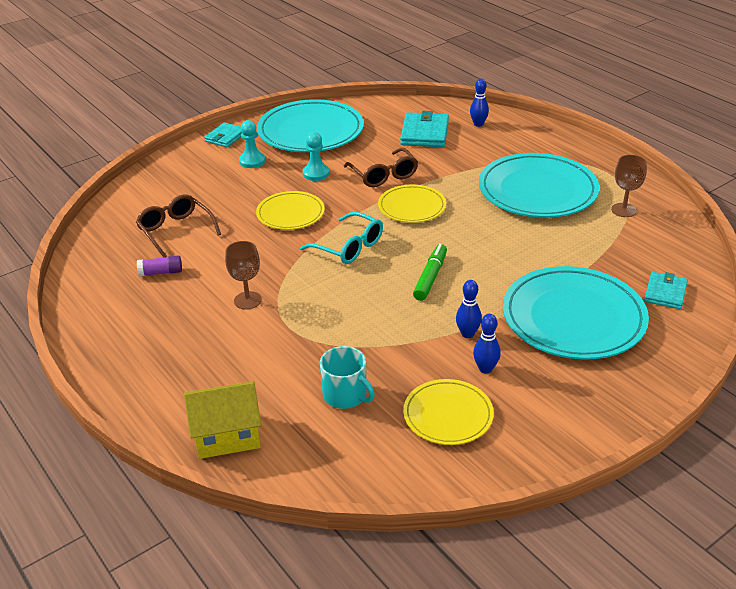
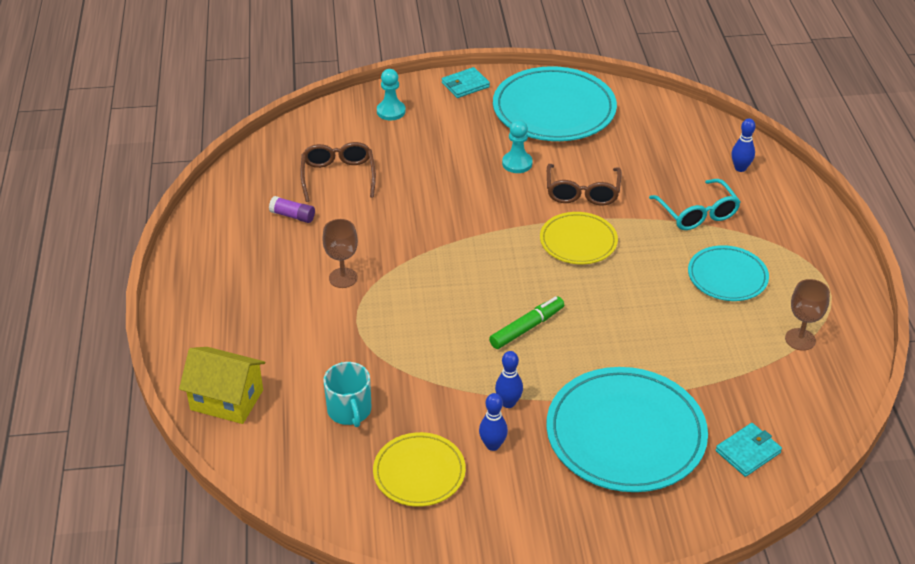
camera: 30 degrees right, 5 degrees up
(252, 161) = (468, 124): turquoise pawn -> turquoise pawn (391, 111)
(290, 214) = (455, 200): yellow plate -> none
(349, 247) = (479, 261): turquoise glasses -> turquoise glasses (697, 214)
(424, 133) = (670, 157): turquoise wallet -> none
(537, 191) = (727, 277): turquoise plate -> turquoise plate, size x0.56

